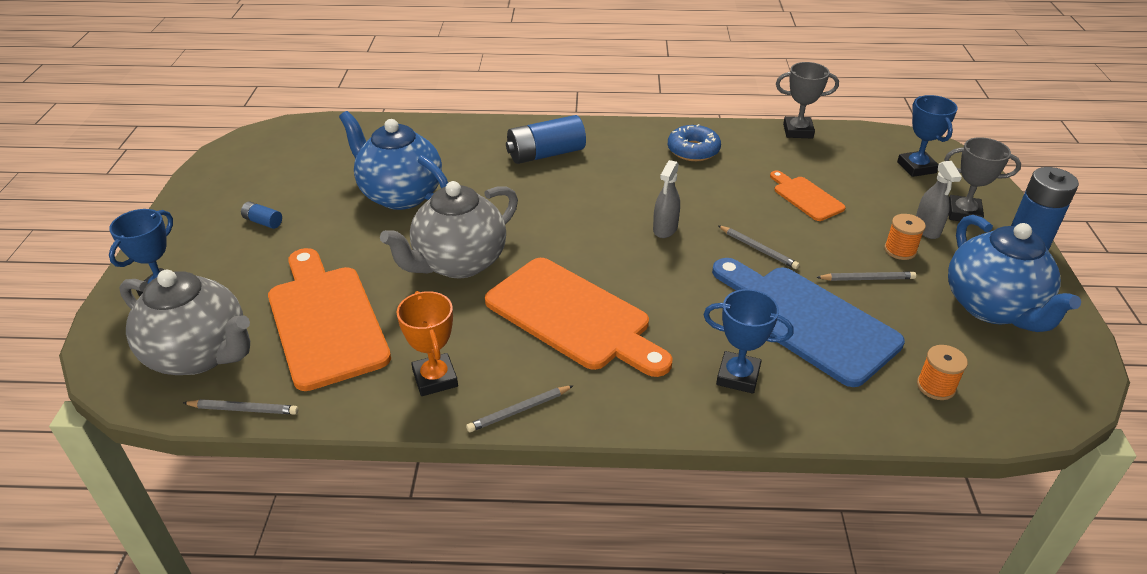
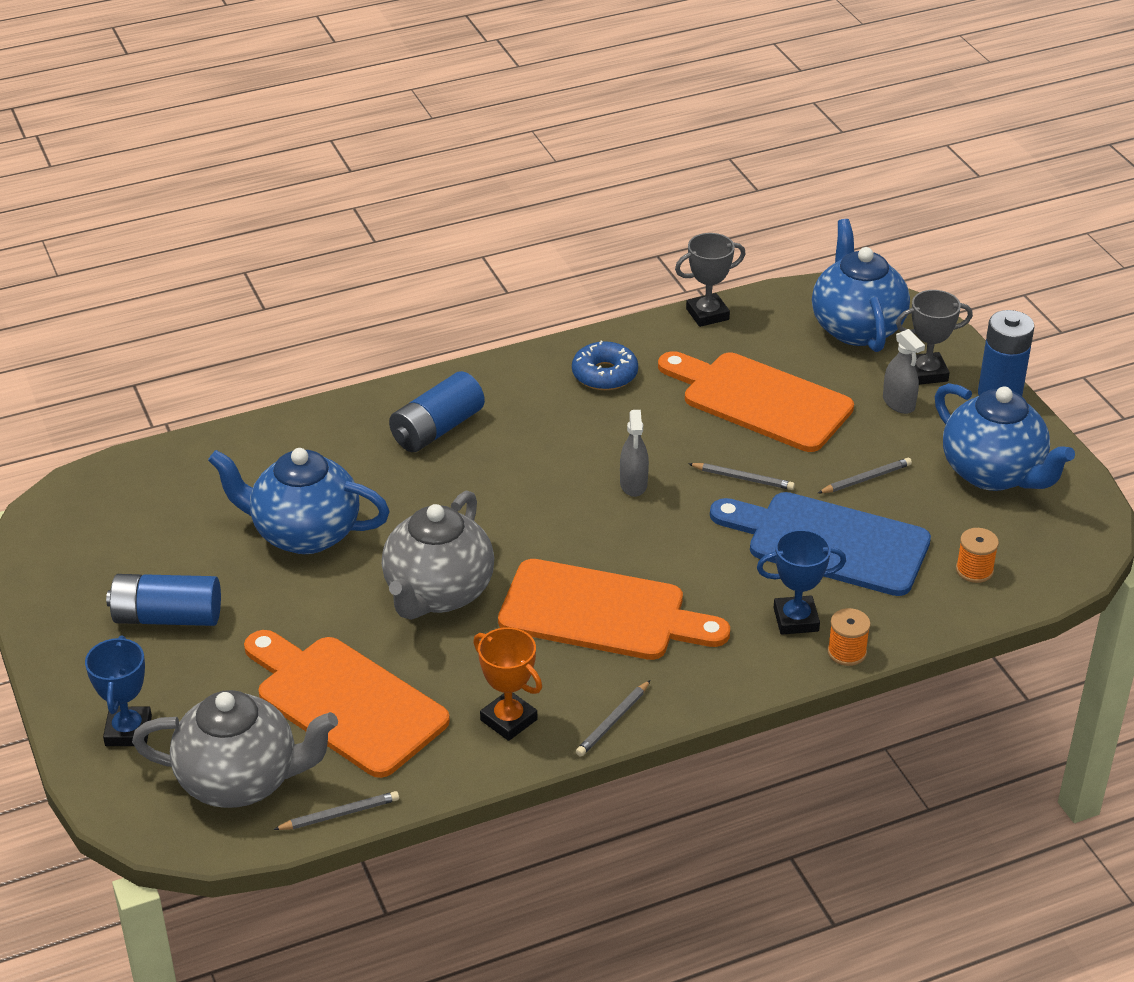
camera: 25 degrees left, 0 degrees up
(263, 222) = (167, 617): blue battery -> blue battery, size x2.13
(806, 197) = (759, 400): orange cutting board -> orange cutting board, size x1.97
(900, 250) = (883, 436): orange spool -> orange spool (847, 652)
(916, 167) = (856, 328): blue trophy -> blue teapot

